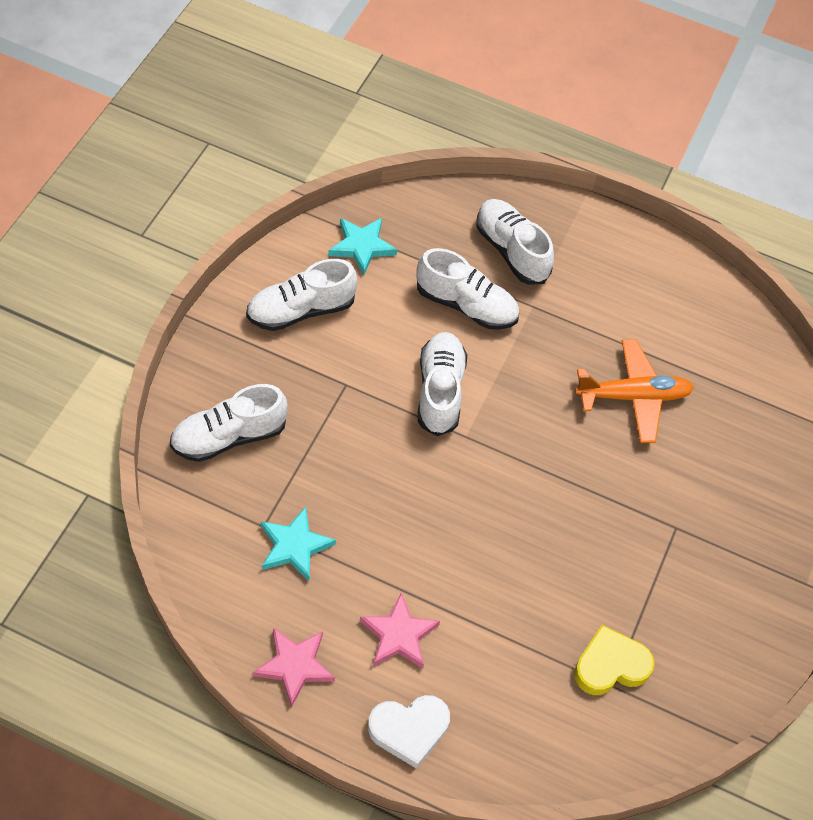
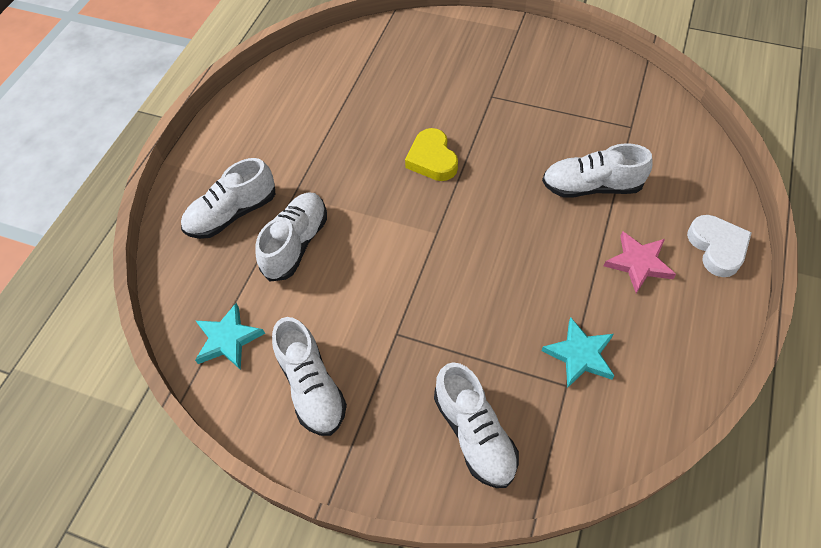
camera: 85 degrees left, 0 degrees up
(295, 666) = (695, 338): pink star -> none
(440, 391) = (393, 256): white shoe -> white shoe (591, 186)
(610, 665) = (616, 128): yellow heart -> yellow heart (432, 159)
(633, 397) = (379, 124): orange plane -> none

